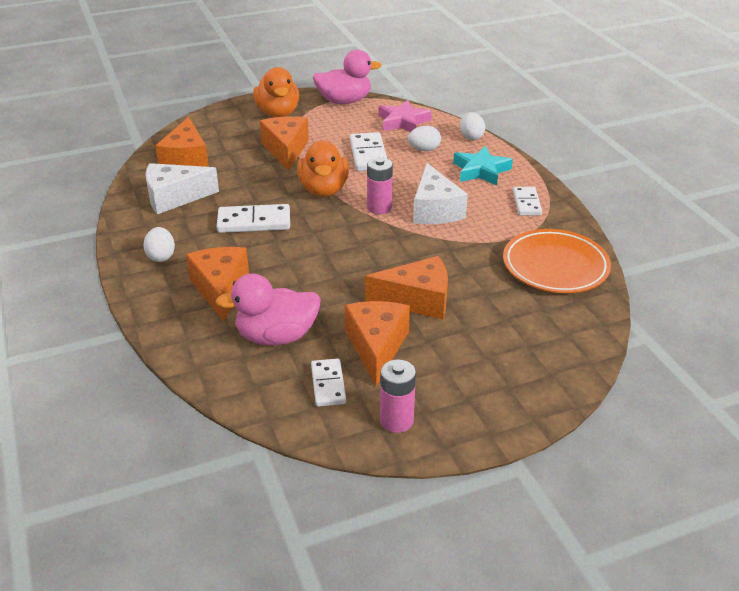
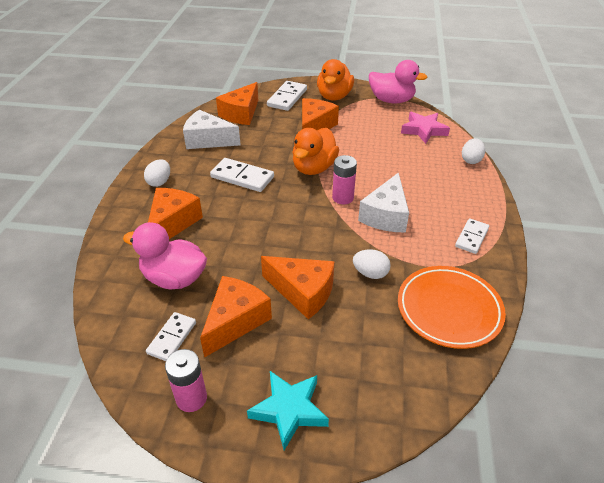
camera: 30 degrees right, 5 degrees up
(368, 155) = (372, 150): white domino -> white domino (287, 98)
(424, 149) = (421, 159): white egg -> white egg (370, 273)
(481, 170) = (454, 193): turquoise star -> turquoise star (289, 410)

